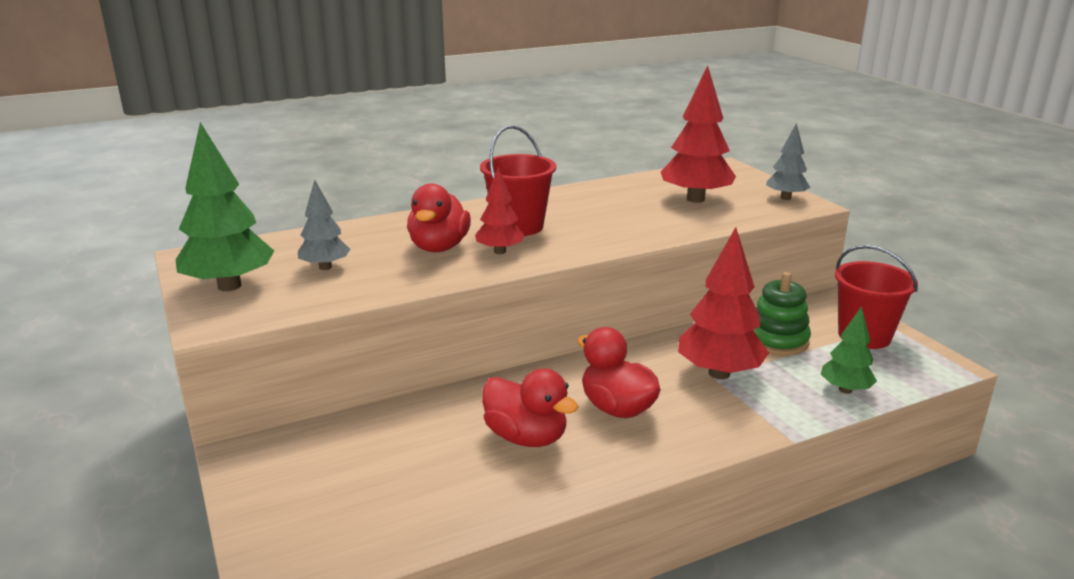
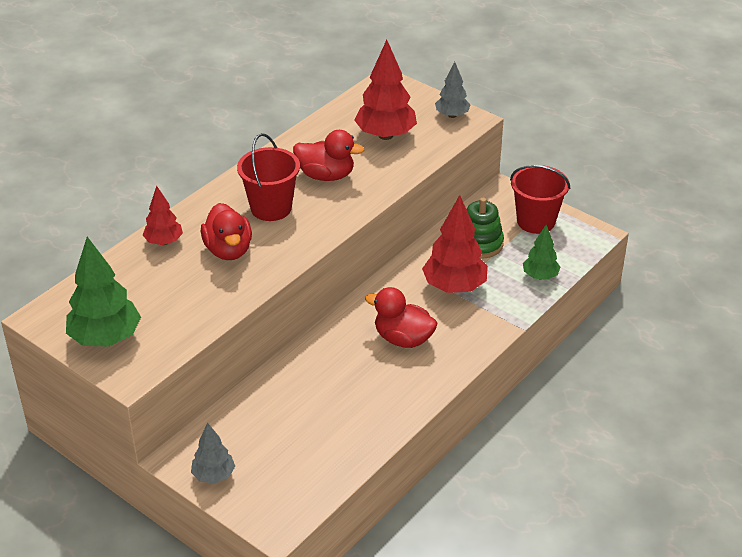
camera: 25 degrees left, 15 degrees up
(325, 267) = (160, 297): grey tree -> grey tree (214, 475)
(500, 251) = (277, 241): red tree -> red tree (164, 242)
(526, 437) = (358, 381): red duck -> red duck (326, 175)

